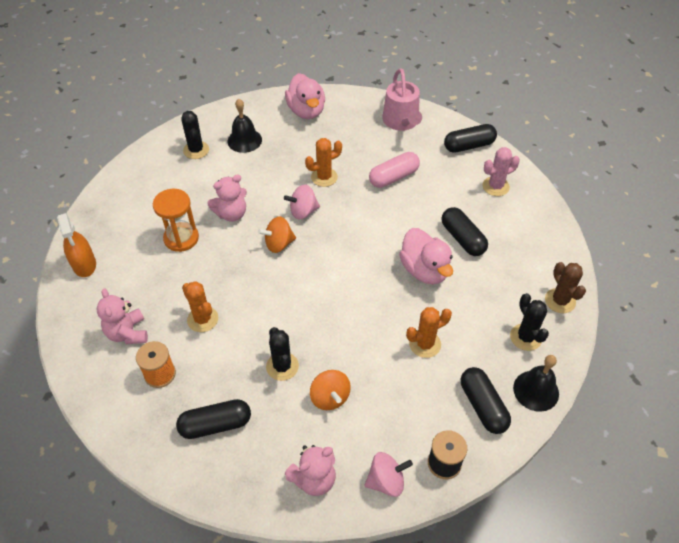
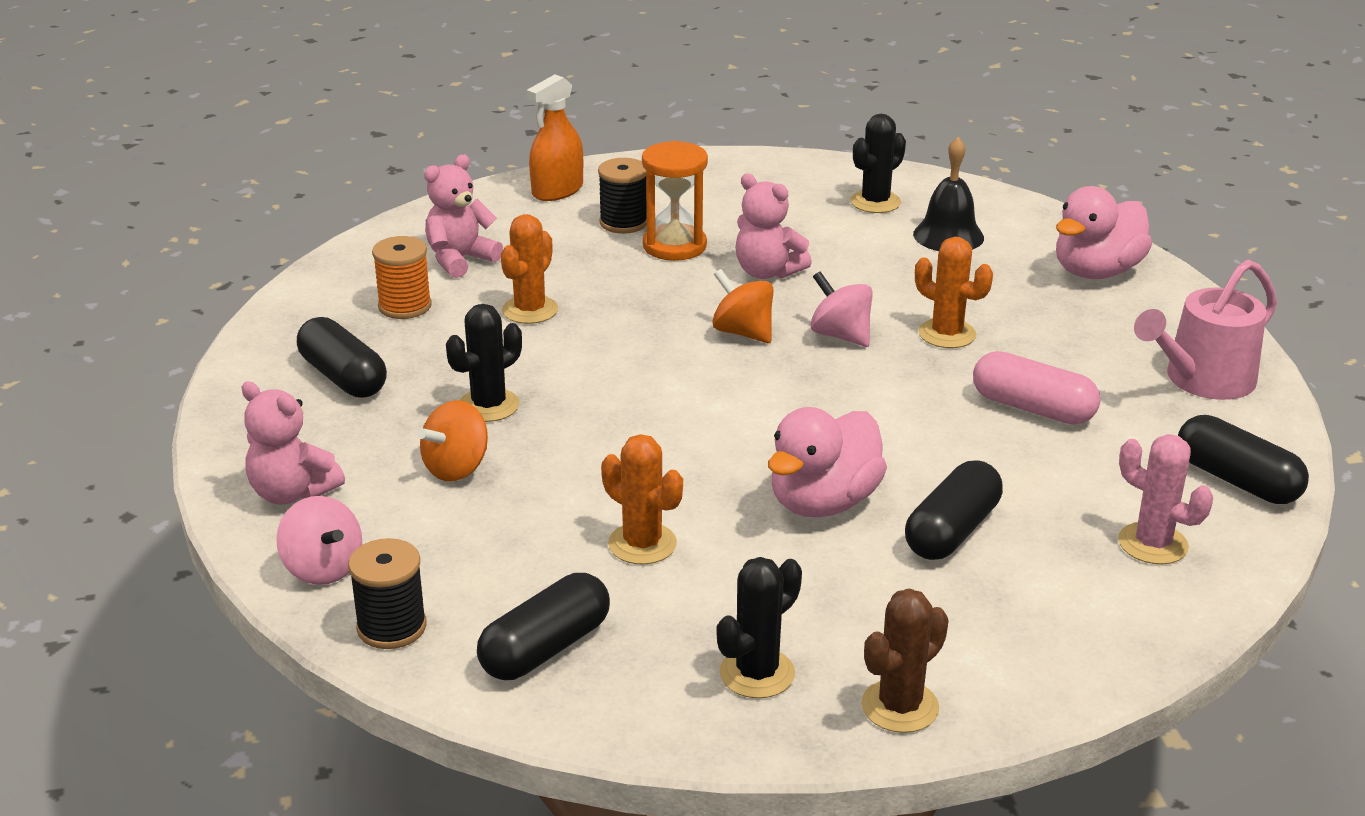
camera: 65 degrees right, 20 degrees down
(142, 249) = (623, 223): none -> black spool
(536, 390) = (628, 715): black bell -> none

